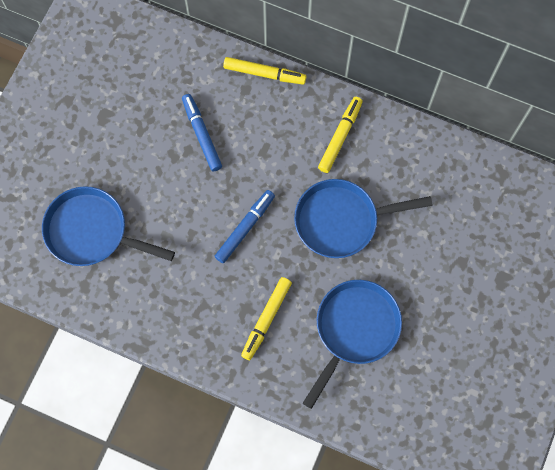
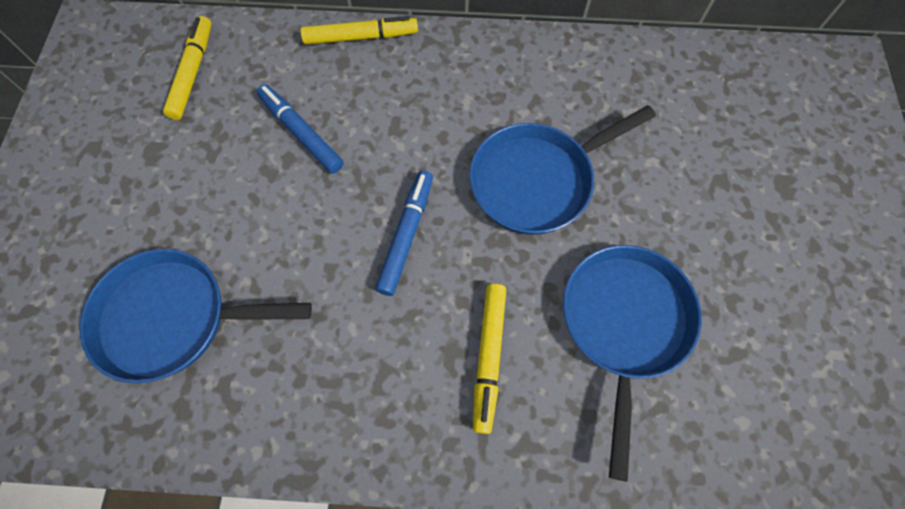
camera: 20 degrees left, 5 degrees down
(340, 137) = (489, 79): yellow marker -> yellow marker (193, 72)

